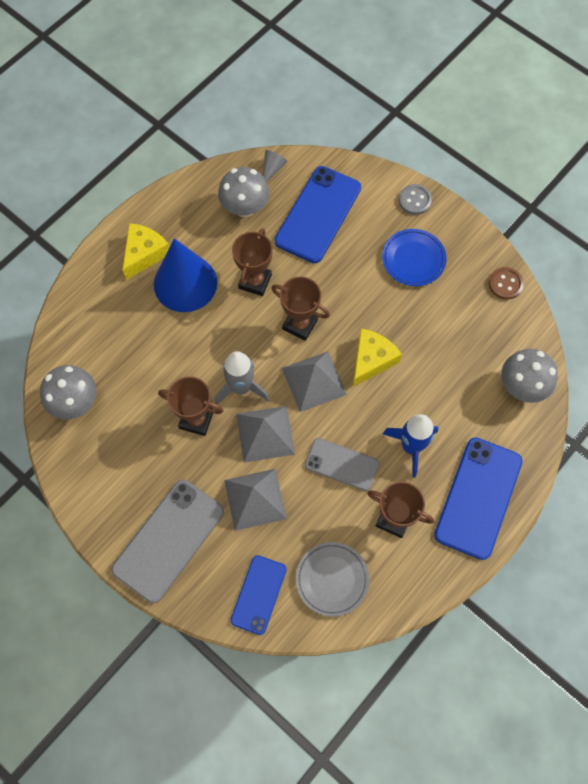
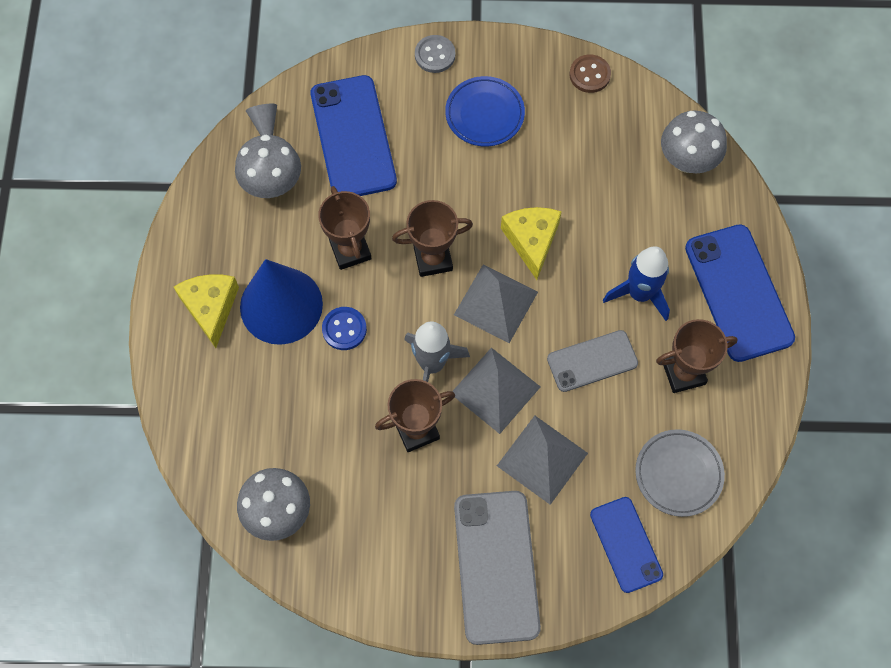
camera: 40 degrees left, 0 degrees up
(209, 325) = (344, 329): none -> blue button

